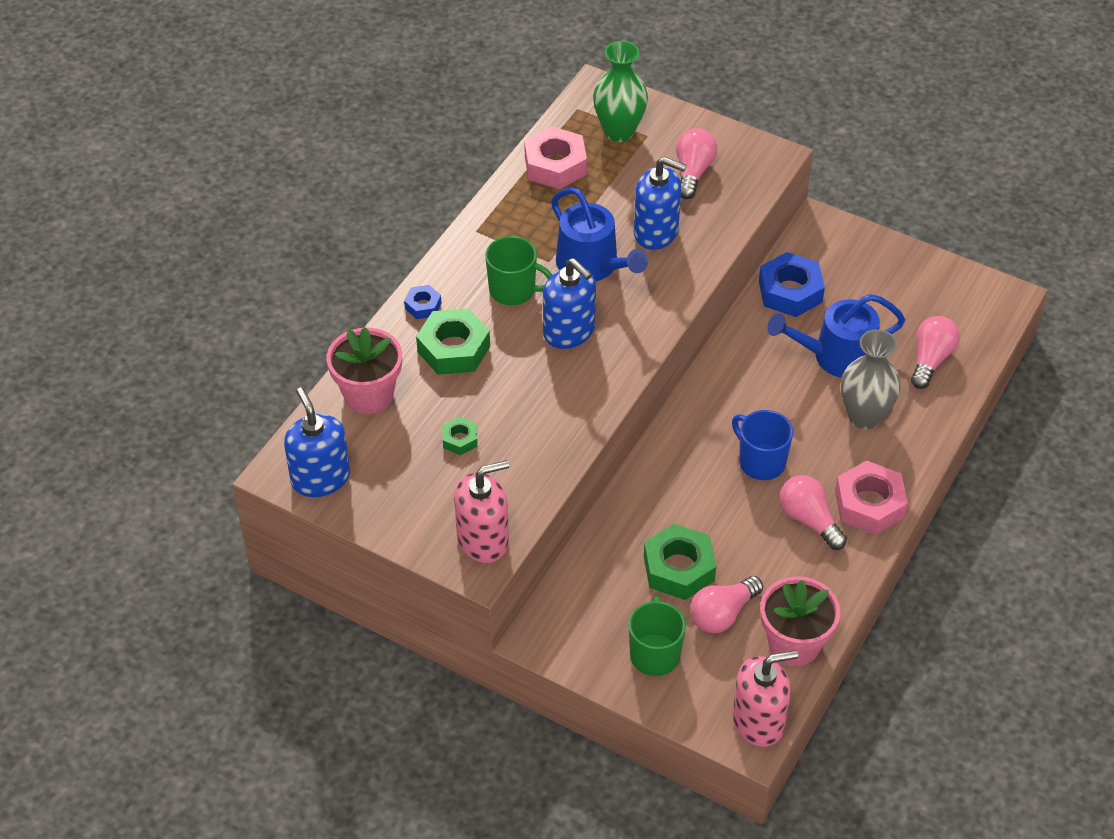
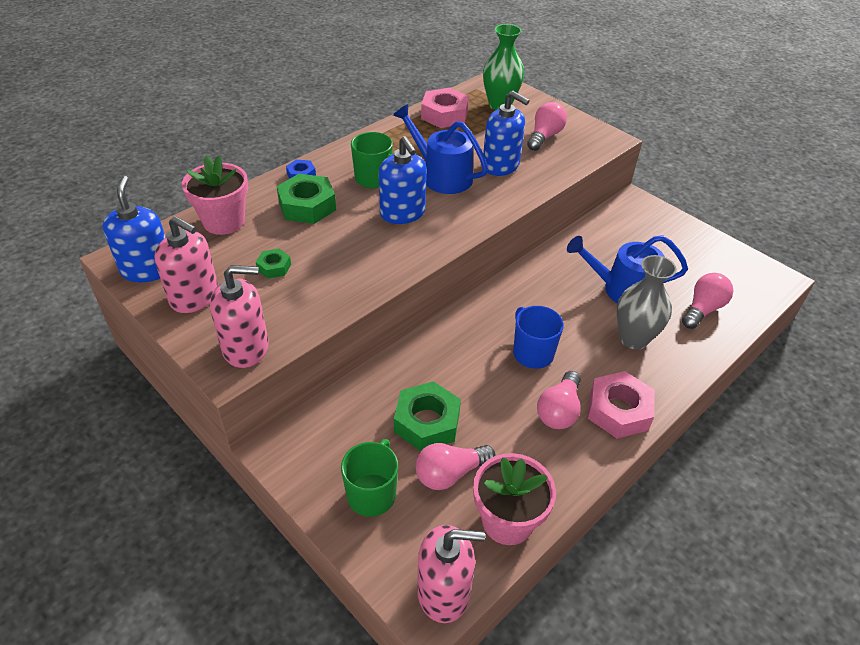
camera: 15 degrees right, 5 degrees down
(394, 497) = (195, 297): none -> pink soap dispenser
(592, 265) = (442, 176): blue watering can -> blue watering can turned 150 degrees clockwise
(790, 291) = (598, 238): blue nut -> none
(809, 520) = (559, 410): pink light bulb -> pink light bulb turned 135 degrees counterclockwise

